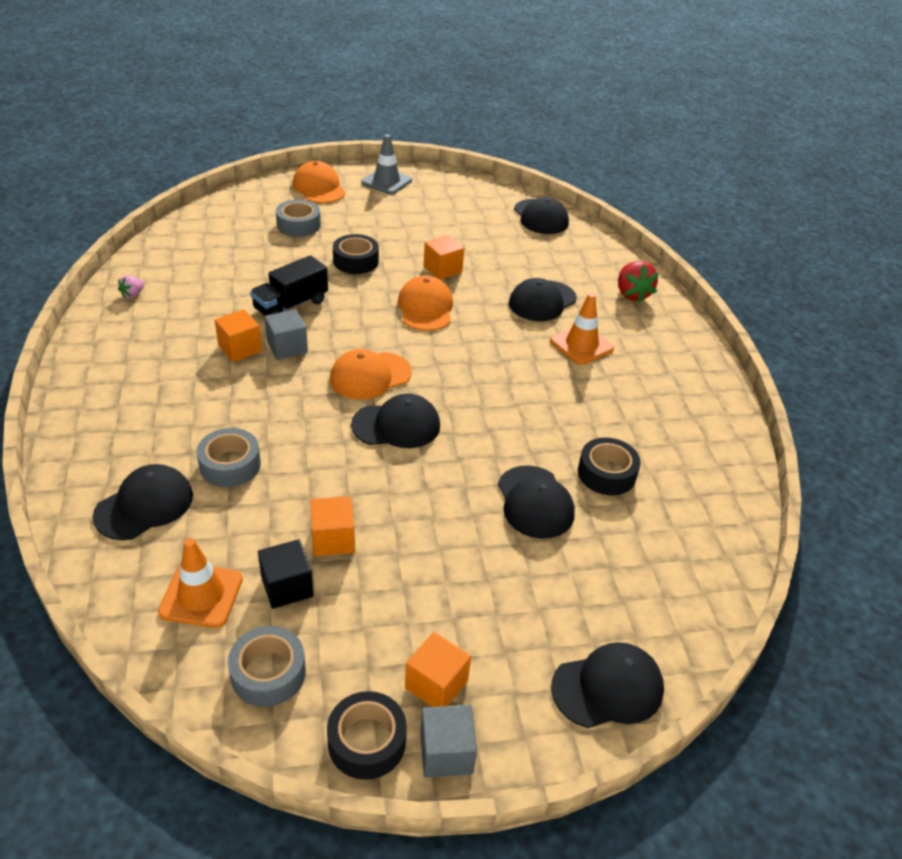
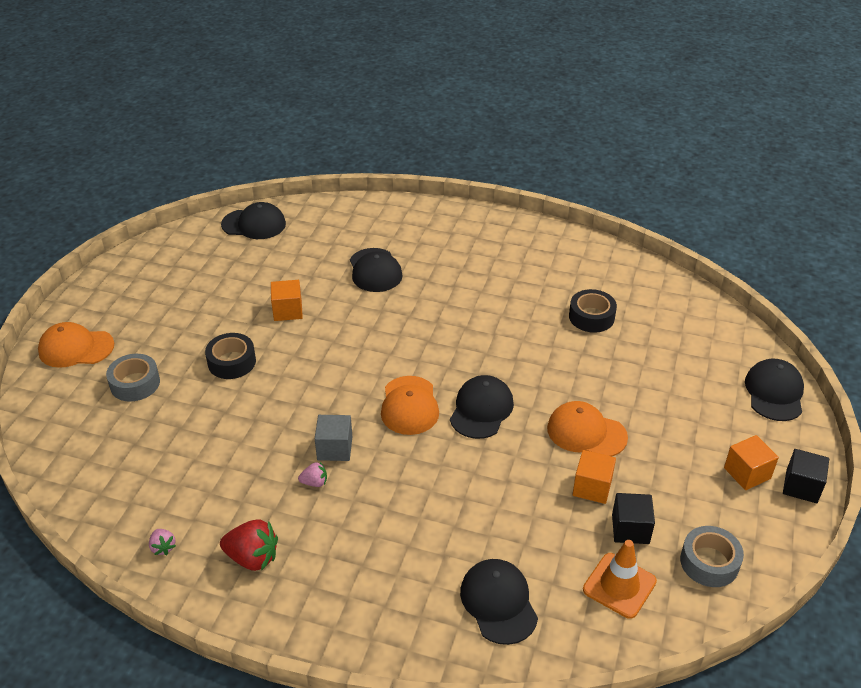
camera: 60 degrees left, 0 degrees up
(230, 465) = (475, 530): grey tape -> none
(240, 348) = (314, 482): orange cube -> pink strawberry
(291, 305) = (271, 428): black truck -> none
(367, 742) = (782, 524): black tape -> none
(386, 181) = (108, 297): grey traffic cone -> none
(425, 308) = (337, 341): orange cap -> orange cap (586, 432)
(446, 753) = (801, 486): grey cube -> black cube
(535, 502) = (603, 363): black cap -> none
(581, 345) = (444, 272): orange traffic cone -> none
(632, 294) = (399, 220): red strawberry -> red strawberry (252, 558)

